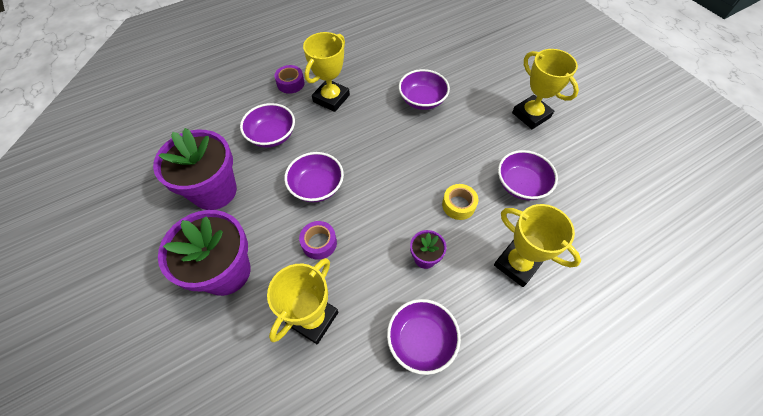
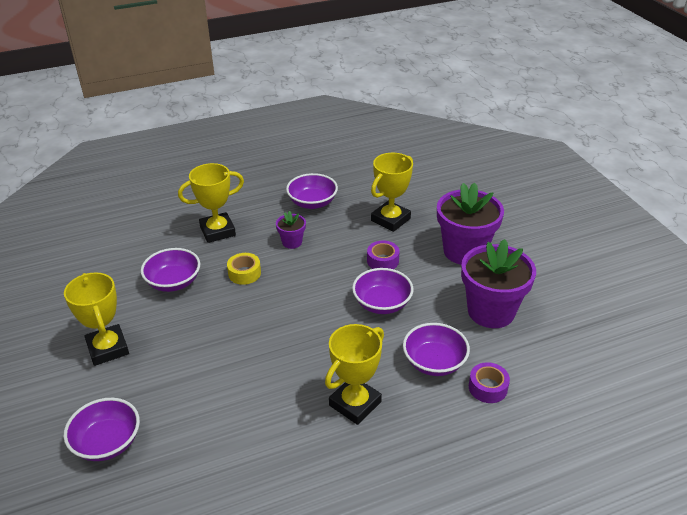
camera: 170 degrees left, 20 degrees down
(290, 83) = (412, 436): purple tape -> purple tape (488, 387)
(422, 100) = (232, 385): purple bowl -> purple bowl (107, 442)
(517, 264) = (217, 231): yellow trophy -> yellow trophy turned 75 degrees counterclockwise

